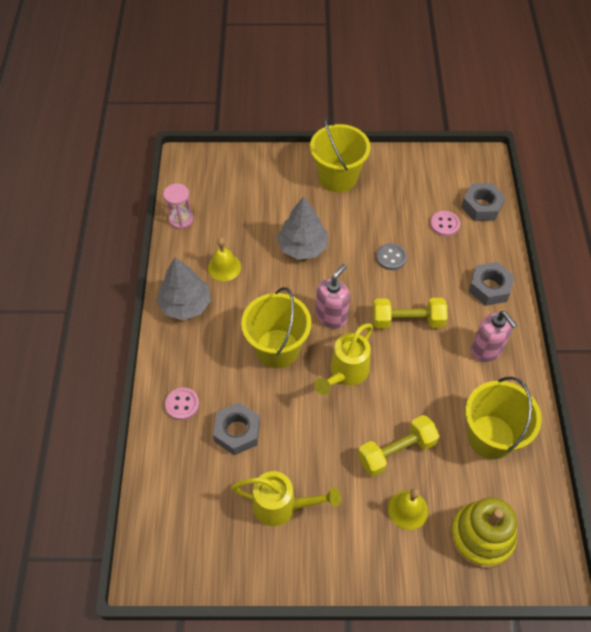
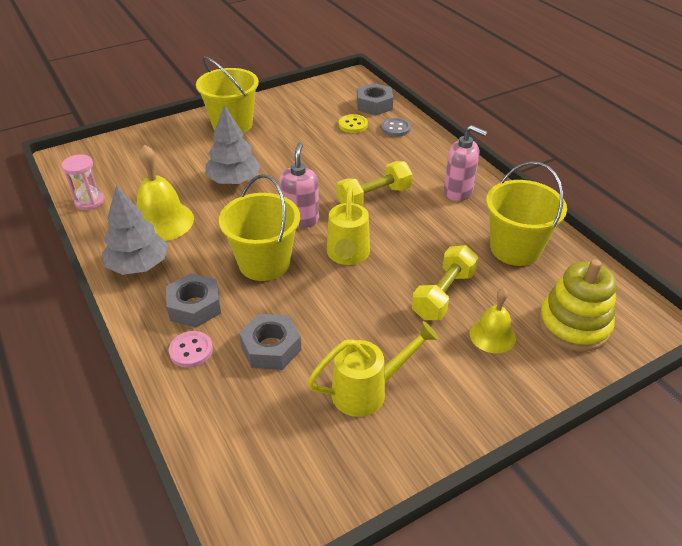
camera: 30 degrees left, 15 degrees down
(224, 267) = (162, 221): yellow bell -> yellow bell, size x1.61
(391, 257) = (324, 160): grey button -> grey button (395, 128)
(444, 224) = (353, 125): pink button -> yellow button
(489, 287) = (425, 151): grey nut -> grey nut (195, 306)

